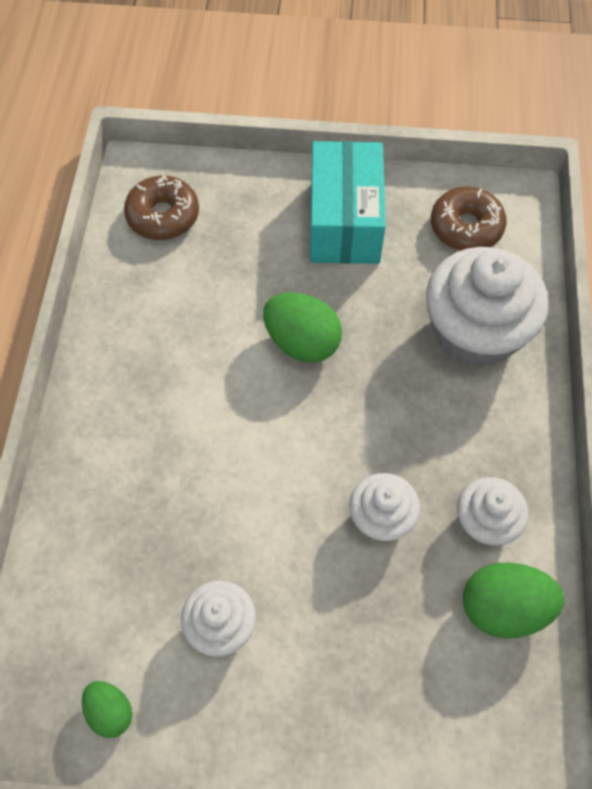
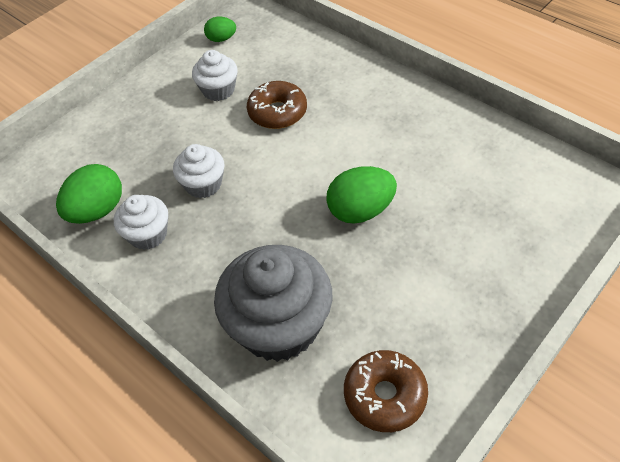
camera: 130 degrees right, 10 degrees down
(163, 216) = (542, 185): brown donut -> brown donut (277, 112)
(344, 221) = (457, 302): turquoise box -> none
(475, 332) = (279, 325): white cupcake -> grey cupcake

